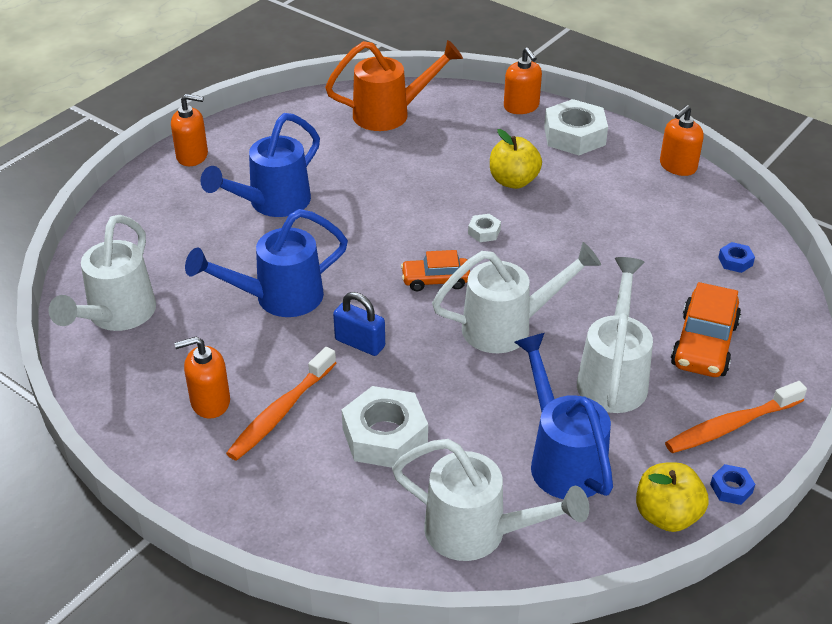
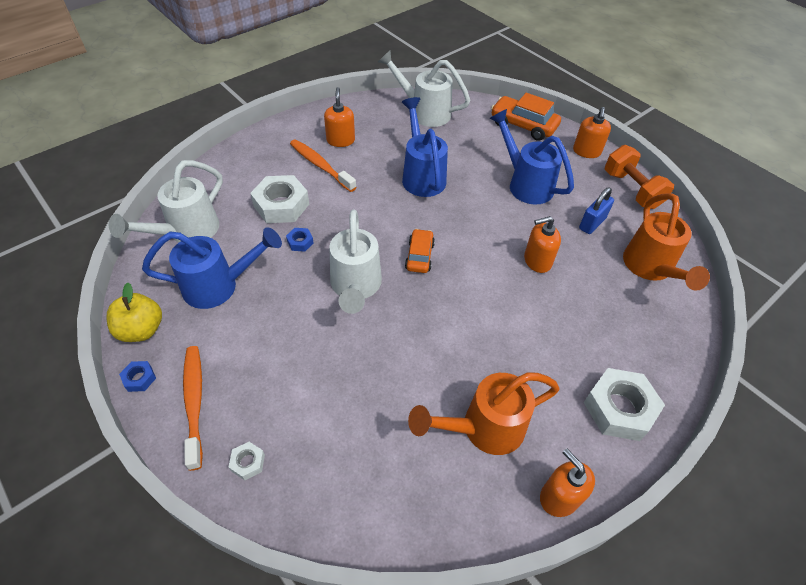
camera: 100 degrees right, 10 degrees up
(262, 123) = (631, 190): none -> orange dumbbell
(360, 343) = (366, 206): blue padlock -> blue padlock (592, 223)
(484, 232) = (472, 298): white nut -> white nut (248, 462)
(513, 181) = (542, 335): yellow apple -> none
(521, 107) = (672, 374): orange soap dispenser -> orange soap dispenser (537, 261)
(613, 376) = (280, 339): white watering can -> none
(639, 212) = (483, 429): none -> orange watering can
(704, 344) = (288, 418): orange car -> orange car (523, 125)
(735, 261) = (389, 493): blue nut -> blue nut (300, 242)

